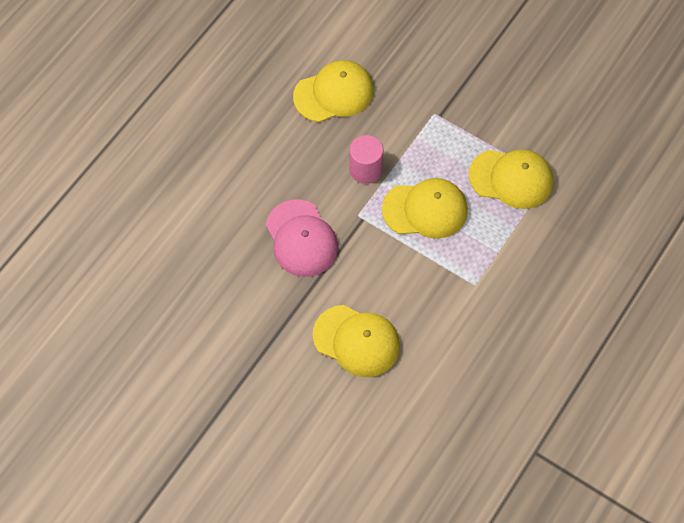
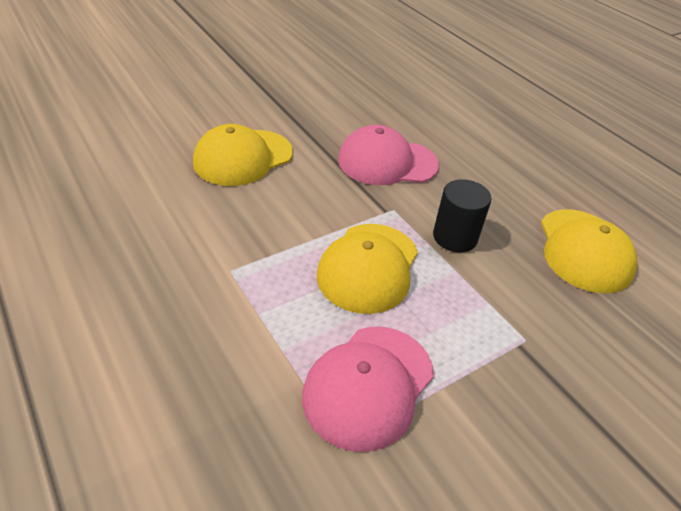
camera: 110 degrees right, 20 degrees down
(365, 169) = (455, 237): pink cylinder -> black cylinder
(511, 178) = (368, 385): yellow cap -> pink cap

